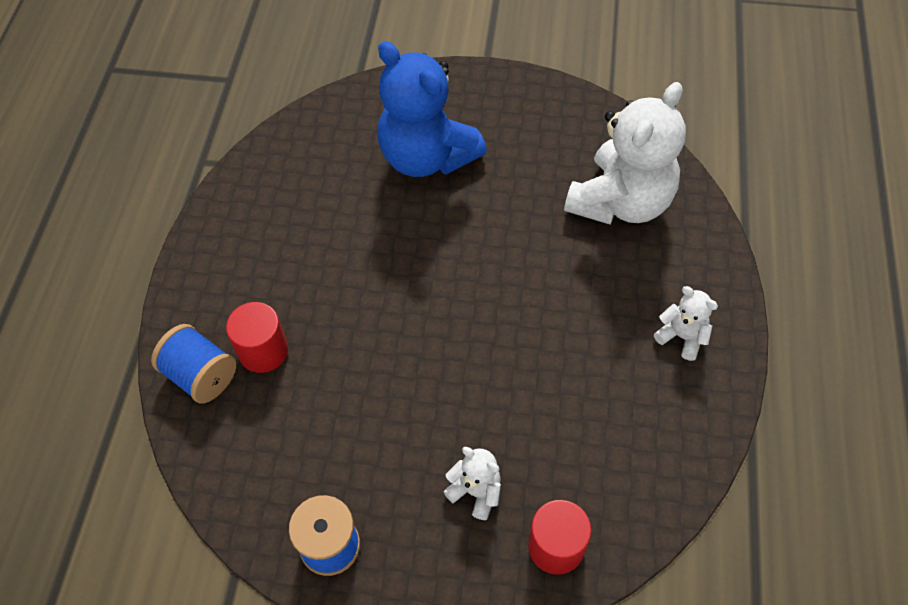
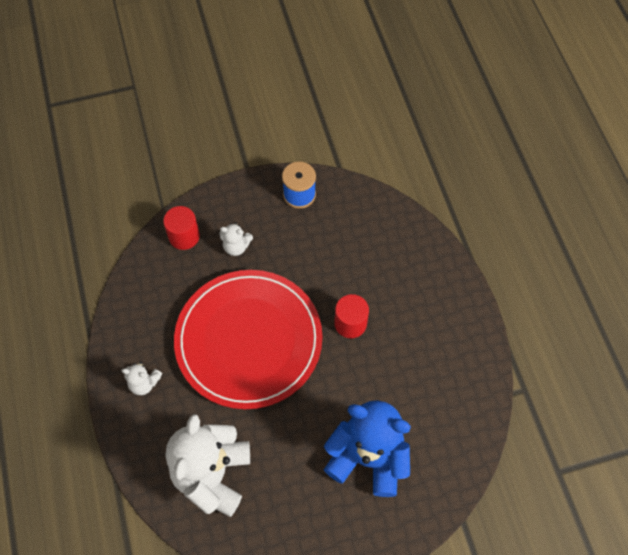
camera: 155 degrees right, 5 degrees up
(201, 375) = (420, 248): blue spool -> none
(263, 351) = (394, 275): red cylinder -> red cylinder (350, 323)
(514, 339) = (249, 340): none -> red plate

